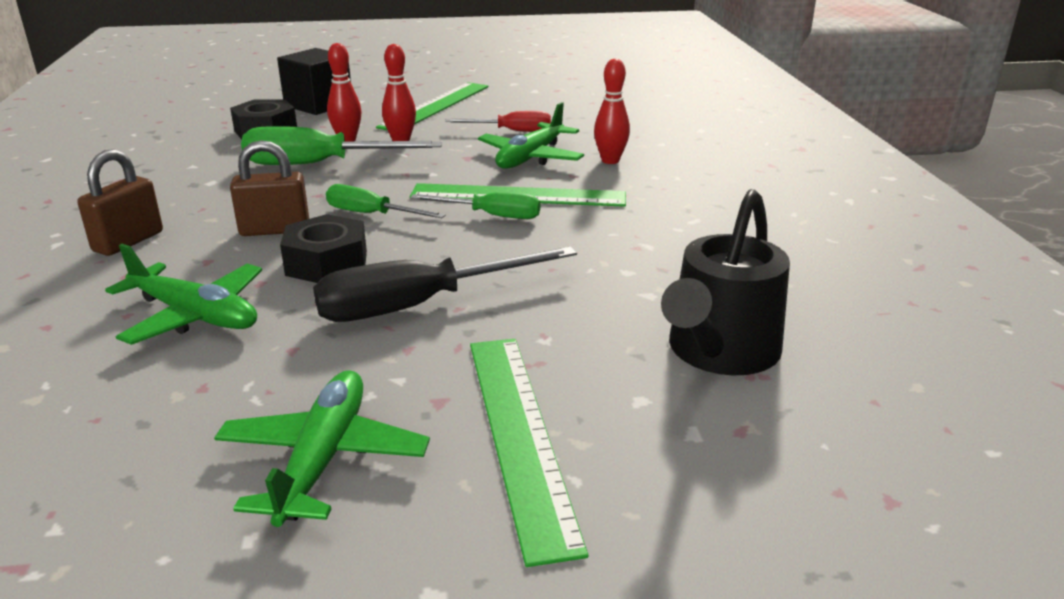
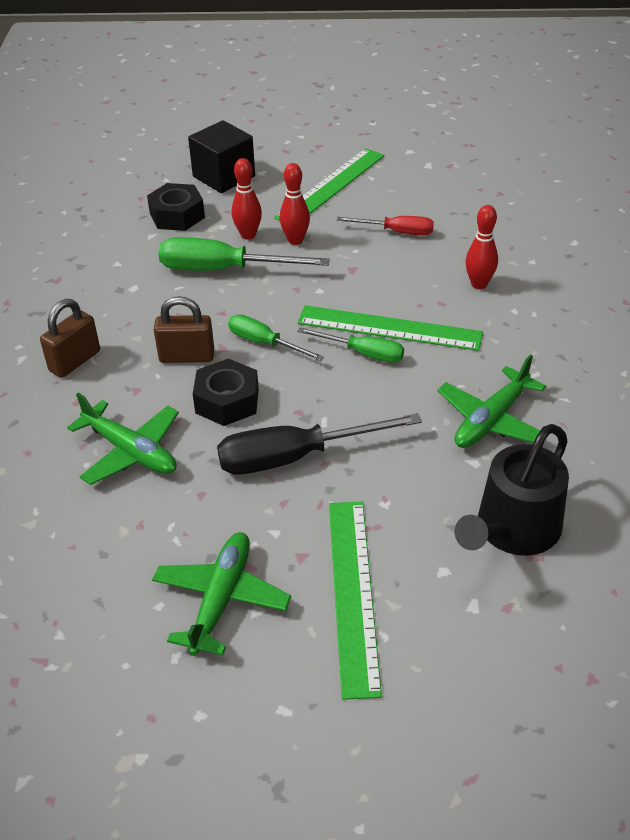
camera: 10 degrees right, 15 degrees up
(530, 158) = (408, 274): green plane -> green plane (491, 420)

